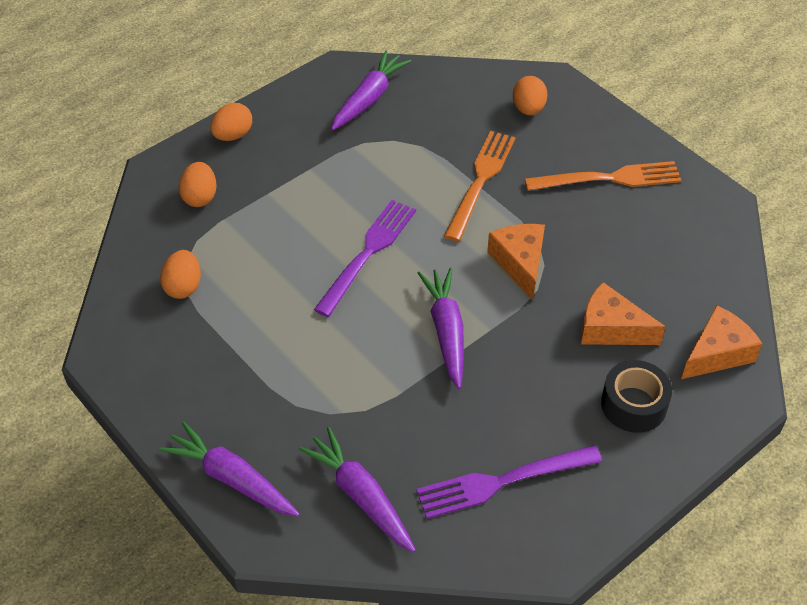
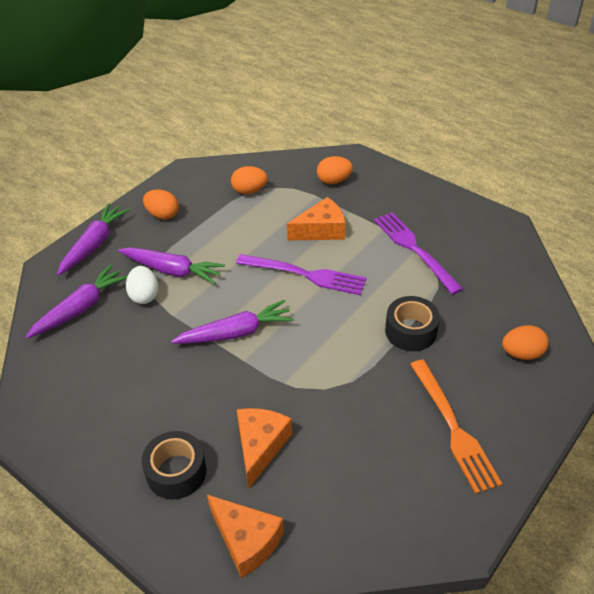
camera: 80 degrees right, 5 degrees down
(233, 135) = (402, 183): orange egg -> orange egg (163, 215)
(357, 421) = (144, 295): none -> white egg
(369, 98) = (480, 246): purple carrot -> purple carrot (172, 270)
(480, 181) = (410, 331): orange fork -> black tape
(503, 481) = (93, 387): purple fork -> purple fork (414, 249)
(520, 263) = (321, 371): orange cheese -> orange cheese (321, 230)

